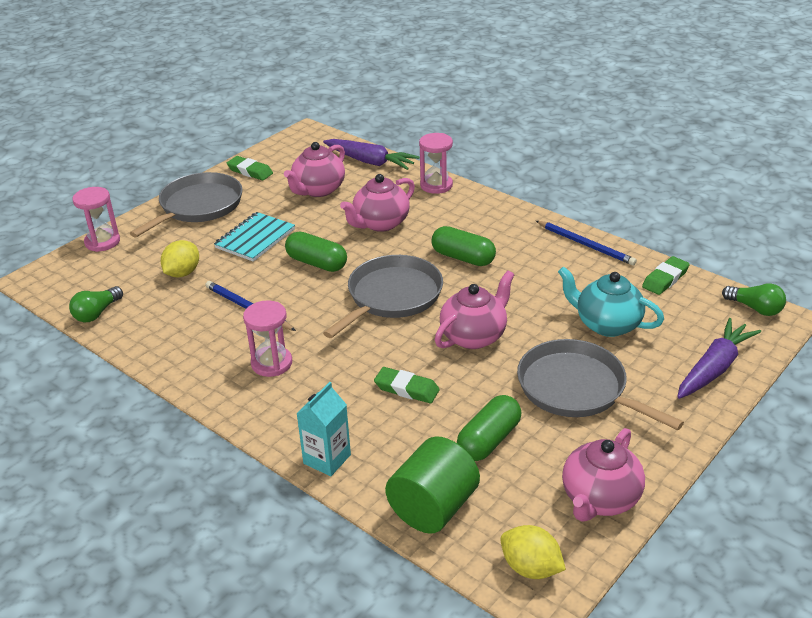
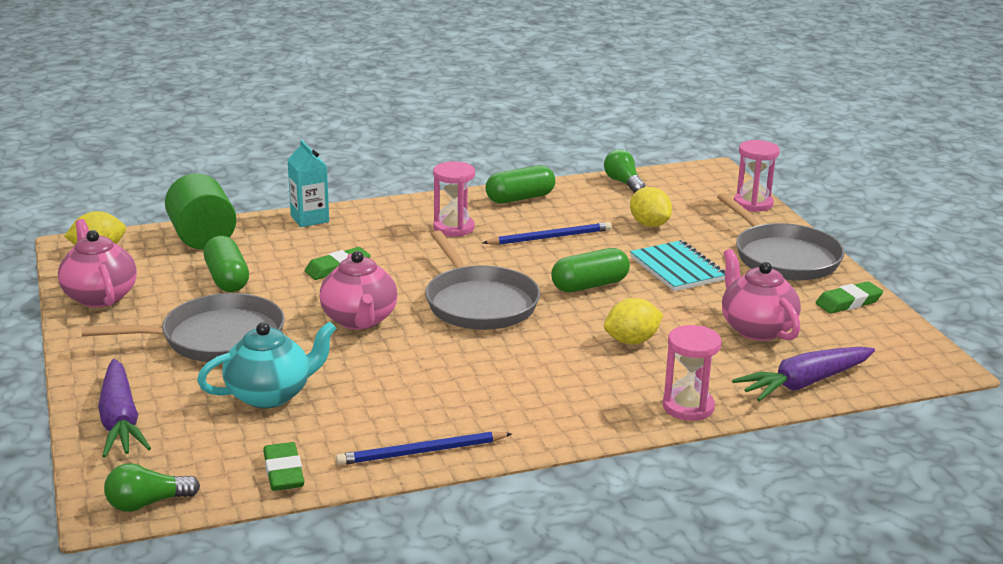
camera: 120 degrees right, 10 degrees down
(380, 223) = (632, 341): pink teapot -> yellow lemon
(463, 257) = (498, 363): green capsule -> green capsule (520, 198)

